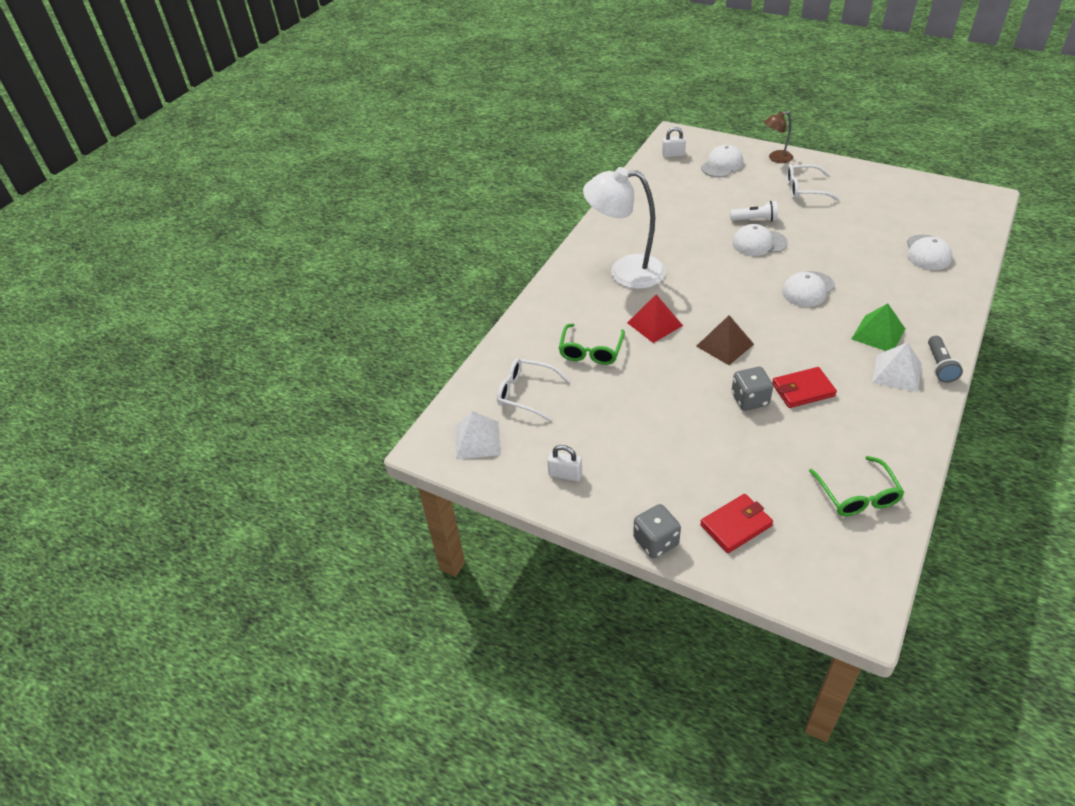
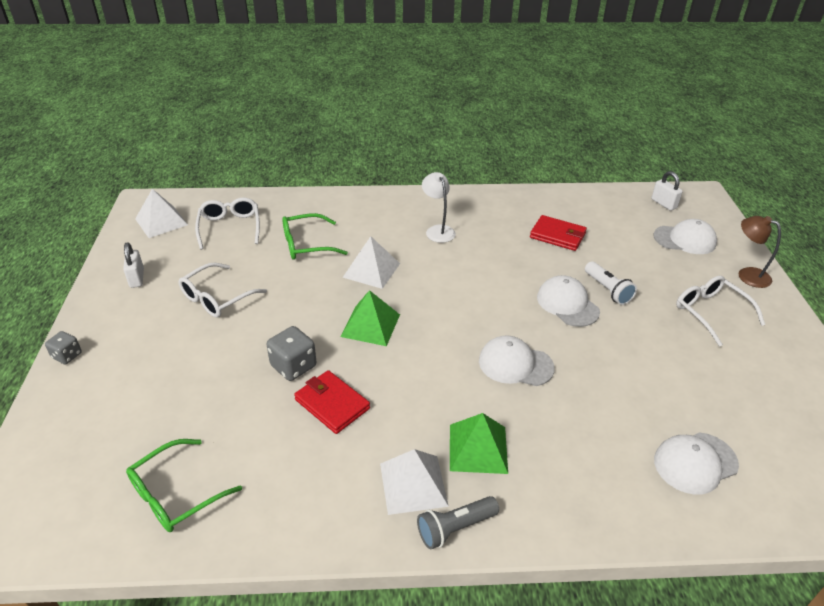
camera: 55 degrees right, 5 degrees down
(625, 272) = (437, 230): white lamp -> white lamp, size x0.50
(633, 425) = (217, 298): none -> white glasses
(654, 324) = (371, 270): red pyramid -> white pyramid
(656, 541) = (67, 356): grey dice -> grey dice, size x0.63
(724, 345) = (370, 325): brown pyramid -> green pyramid
(736, 525) = (102, 404): red wallet -> red wallet (557, 235)

